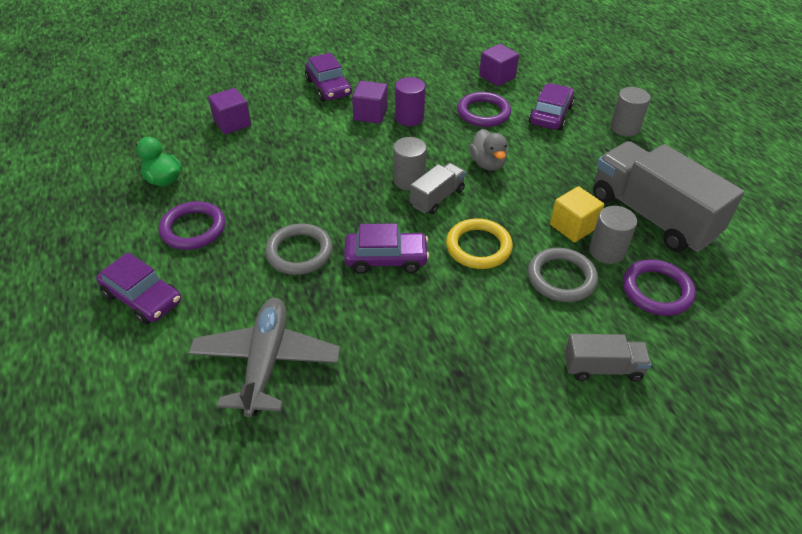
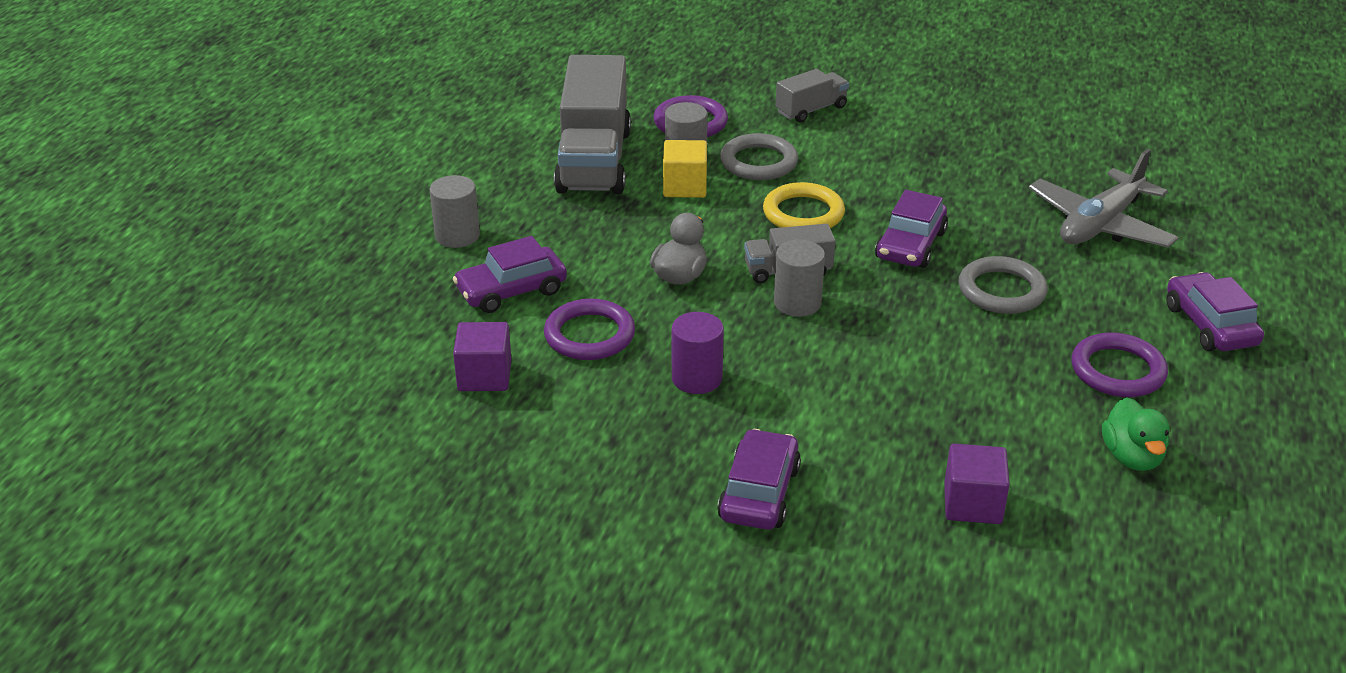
camera: 140 degrees left, 10 degrees down
(370, 114) = (745, 411): purple cube -> none
(386, 258) = (910, 245): purple car -> purple car turned 105 degrees counterclockwise
(602, 368) = (811, 110): grey truck -> grey truck turned 105 degrees clockwise

